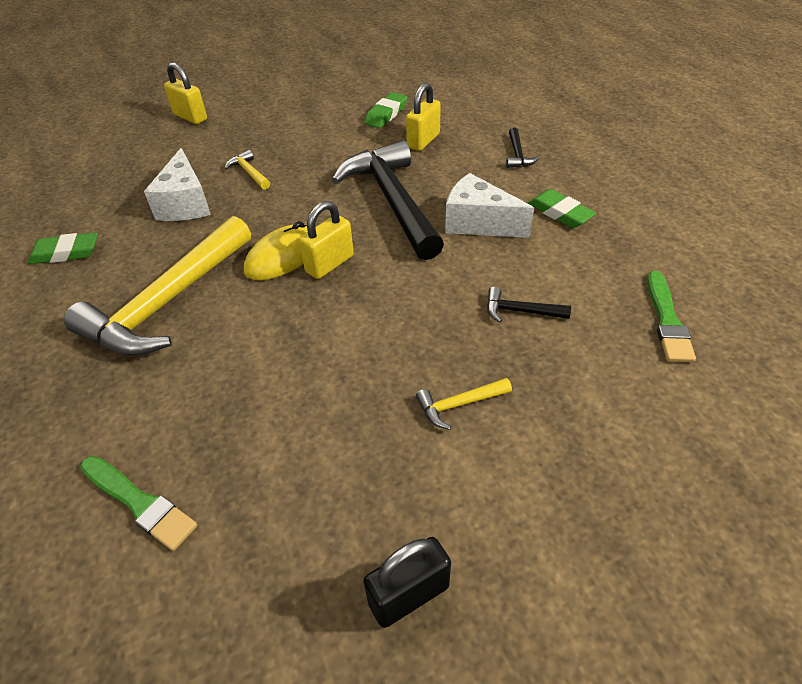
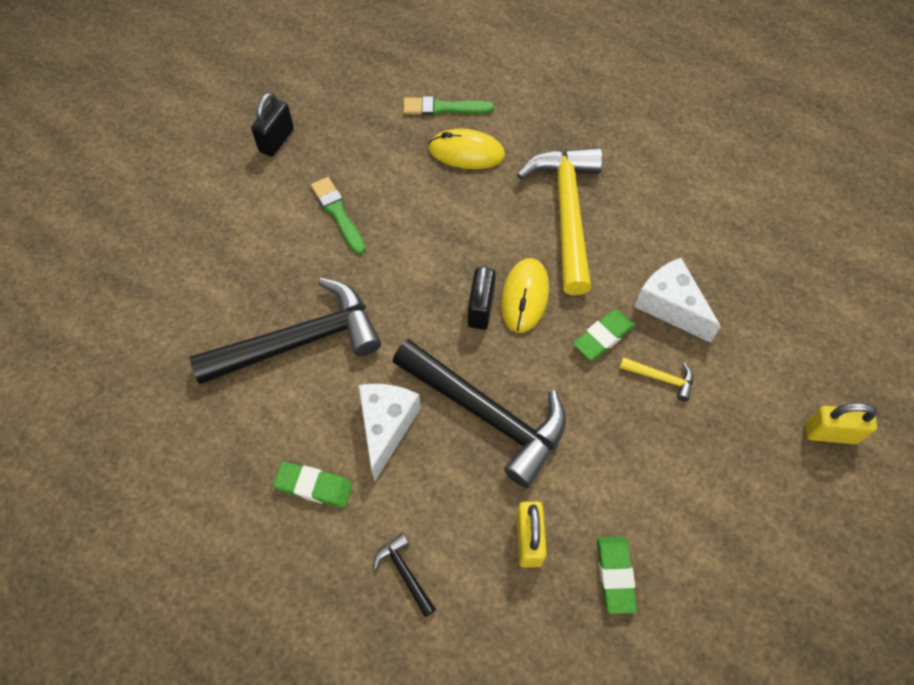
camera: 145 degrees right, 15 degrees up
(66, 253) = (696, 209): green eraser -> green eraser (603, 337)
(183, 419) = (466, 152): none -> yellow mouse
(330, 264) = (480, 309): yellow padlock -> black padlock
(459, 404) = (305, 244): yellow hammer -> none
(478, 223) = (386, 427): white cheese -> white cheese turned 75 degrees counterclockwise
(520, 311) = (299, 341): black hammer -> black hammer, size x2.48
(667, 320) = (179, 392): green brush -> green brush (338, 213)

